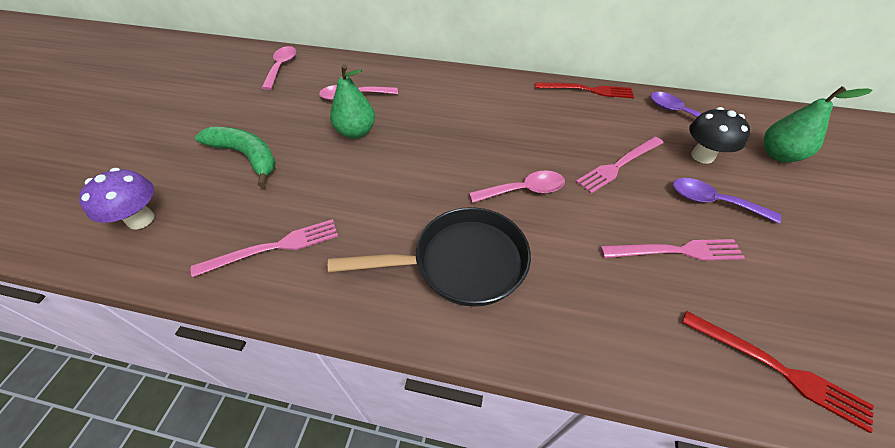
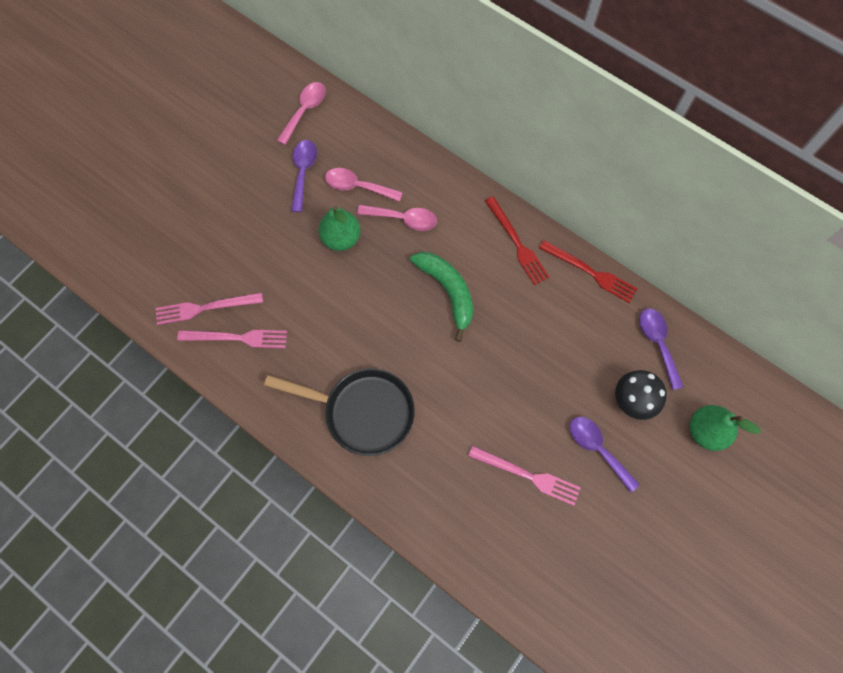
camera: 25 degrees right, 20 degrees up
(141, 219) = (151, 268): purple mushroom -> none
(247, 156) = (241, 230): green banana -> green banana (448, 291)
(296, 101) = (303, 172): none -> purple spoon
(524, 190) = (449, 367): pink spoon -> pink spoon (403, 219)
(619, 165) = (548, 377): pink fork -> pink fork (205, 308)
(777, 369) = (522, 582): red fork -> red fork (517, 243)

